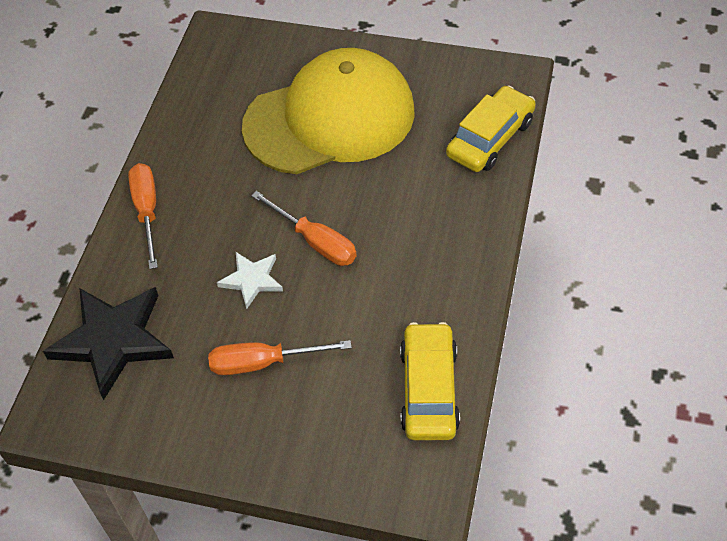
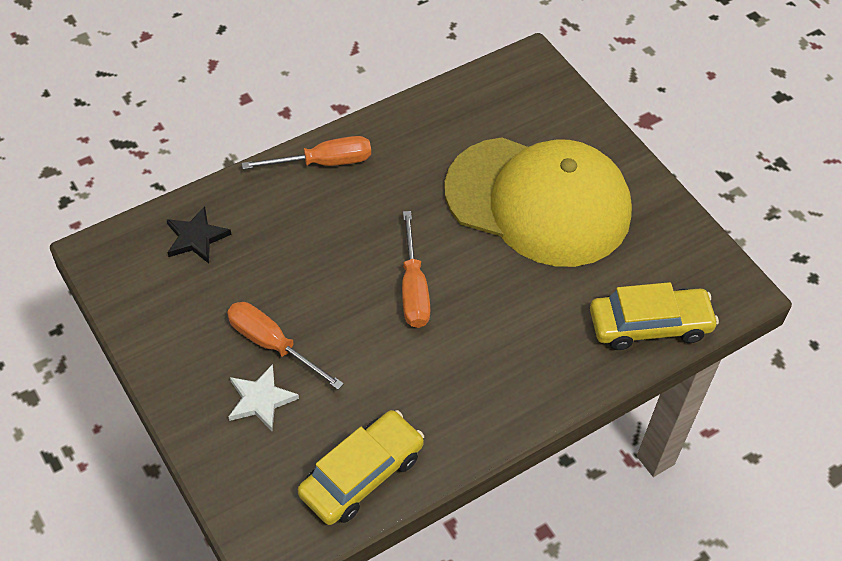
camera: 40 degrees right, 0 degrees up
(113, 341) = (196, 238): black star -> black star, size x0.54
(147, 211) = (323, 162): orange screwdriver -> orange screwdriver turned 45 degrees clockwise
(252, 280) = (335, 277): white star -> white star (261, 400)

